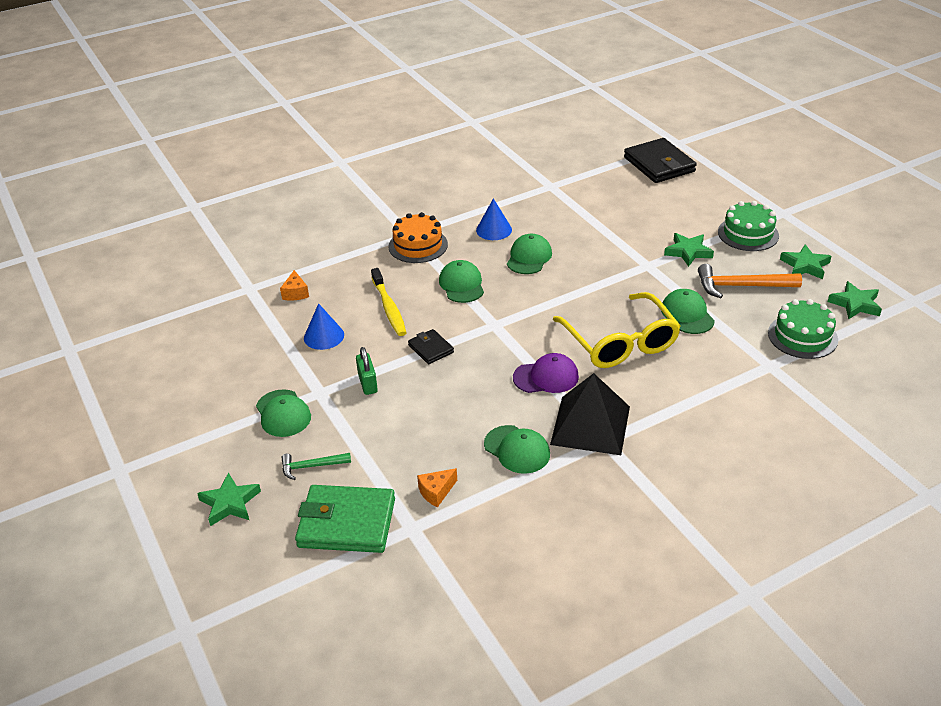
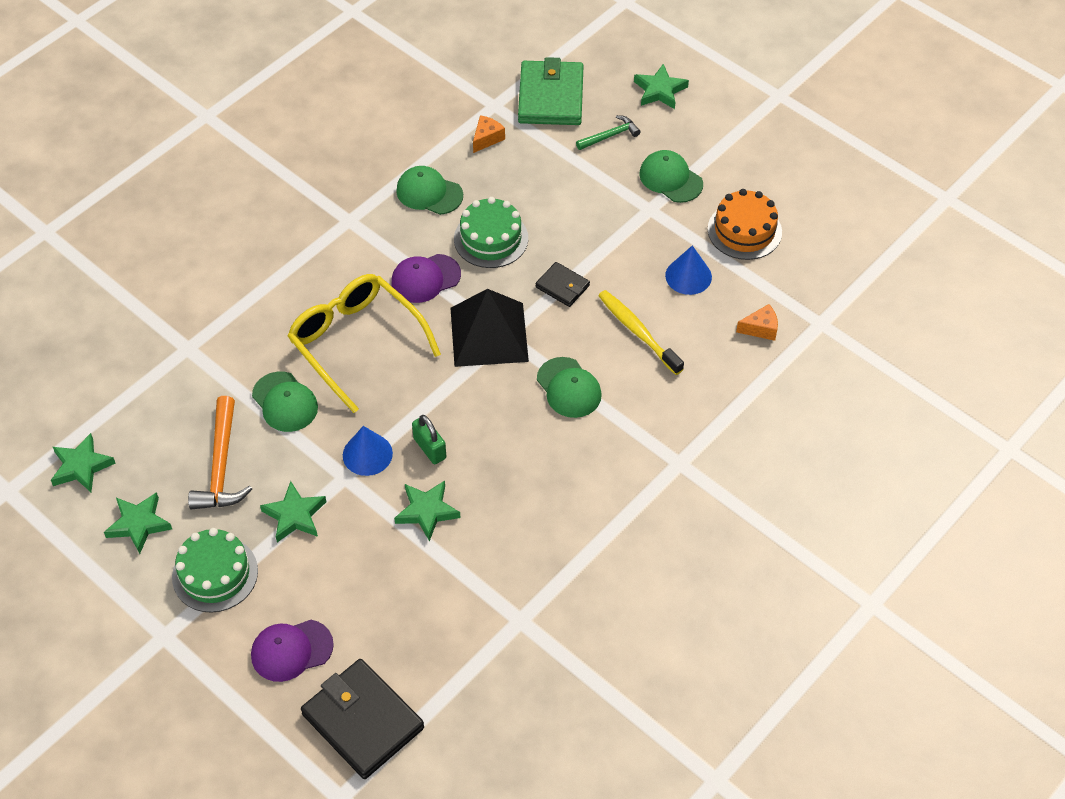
camera: 160 degrees right, 15 degrees up
(295, 293) = (760, 328): orange cheese -> orange cheese turned 105 degrees clockwise
(346, 523) = (550, 97): green wallet -> green wallet turned 75 degrees counterclockwise
(367, 383) = (607, 229): green padlock -> green padlock (430, 448)
(418, 245) = (656, 444): orange cake -> orange cake (744, 230)
(494, 230) = (568, 499): blue cone -> blue cone (367, 454)
(529, 257) = (502, 455): green cap -> none
(590, 425) = (365, 233): black pyramid -> black pyramid (488, 334)
(593, 239) = (427, 511): none -> green star
(698, 195) = (291, 650): none -> purple cap
(741, 286) = (221, 465): orange hammer -> orange hammer turned 105 degrees clockwise
(802, 336) = (149, 399): green cake -> green cake (491, 238)

